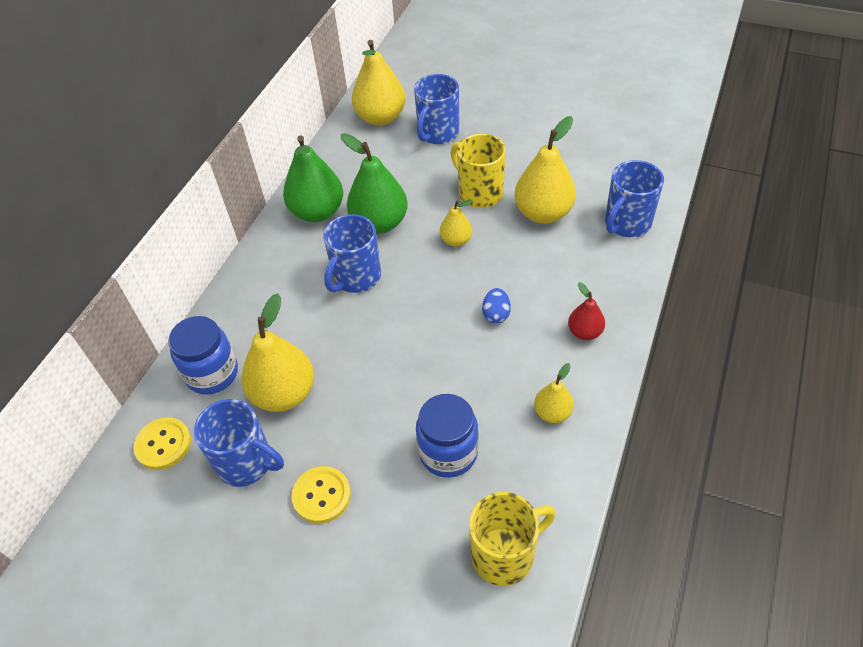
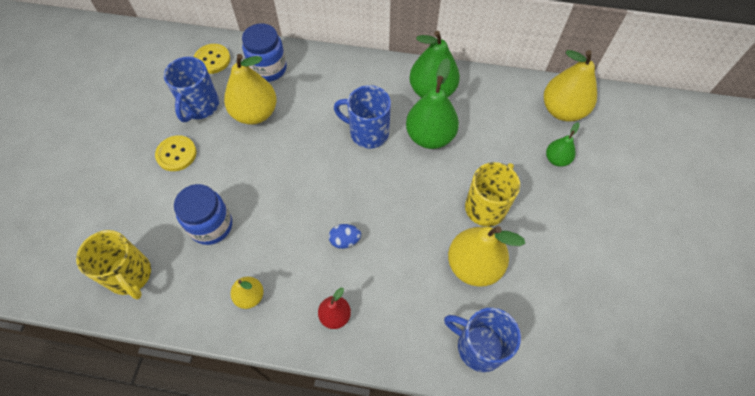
camera: 75 degrees right, 10 degrees up
(437, 133) = (556, 159): blue mug -> green pear
(456, 240) = (422, 197): yellow pear -> none

